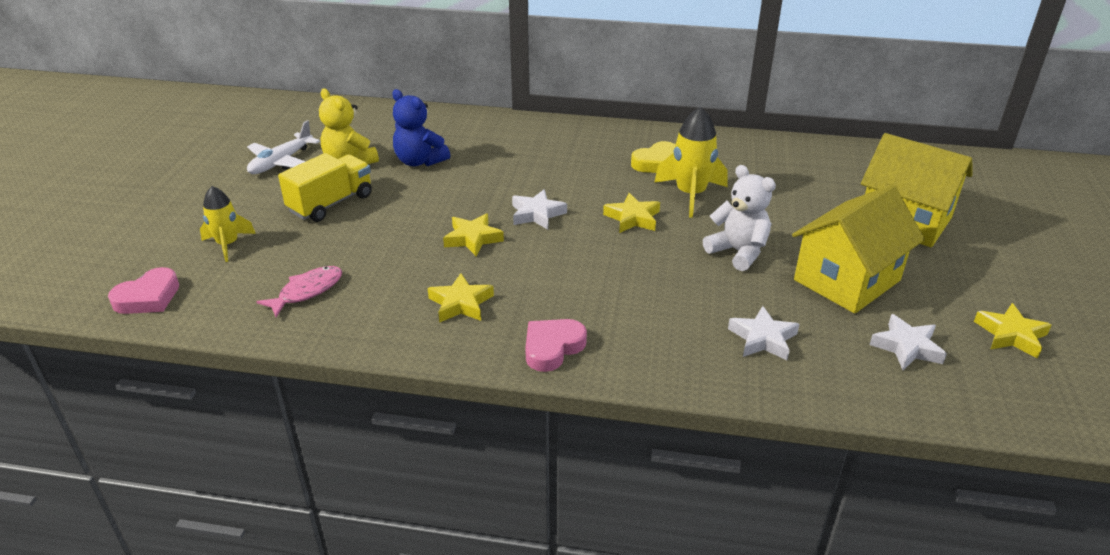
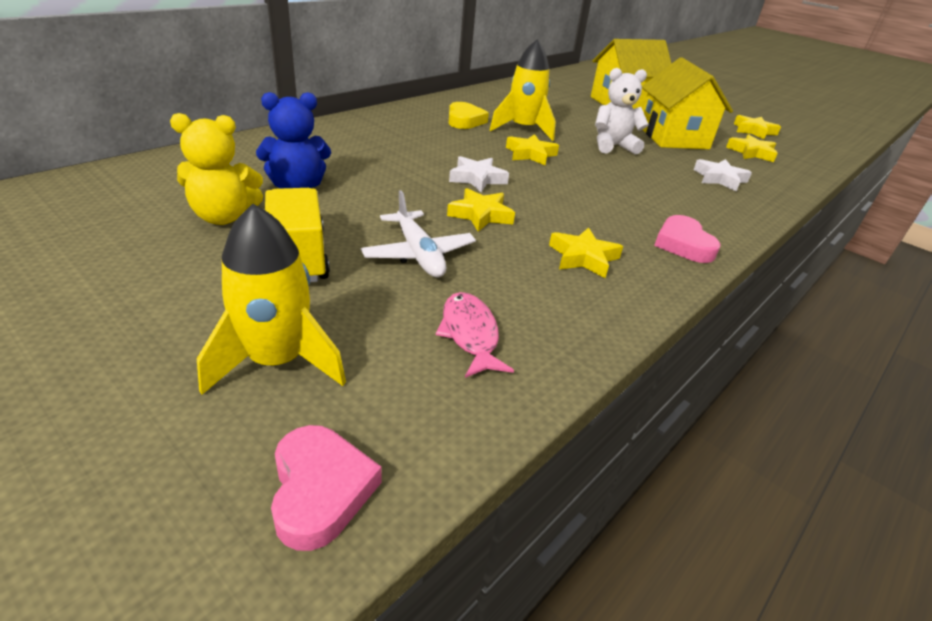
camera: 60 degrees left, 0 degrees up
(228, 244) = (277, 361): yellow rocket -> yellow rocket, size x1.53
(281, 162) = (134, 255): white plane -> white plane (419, 254)
(907, 347) = (751, 152): white star -> yellow star

